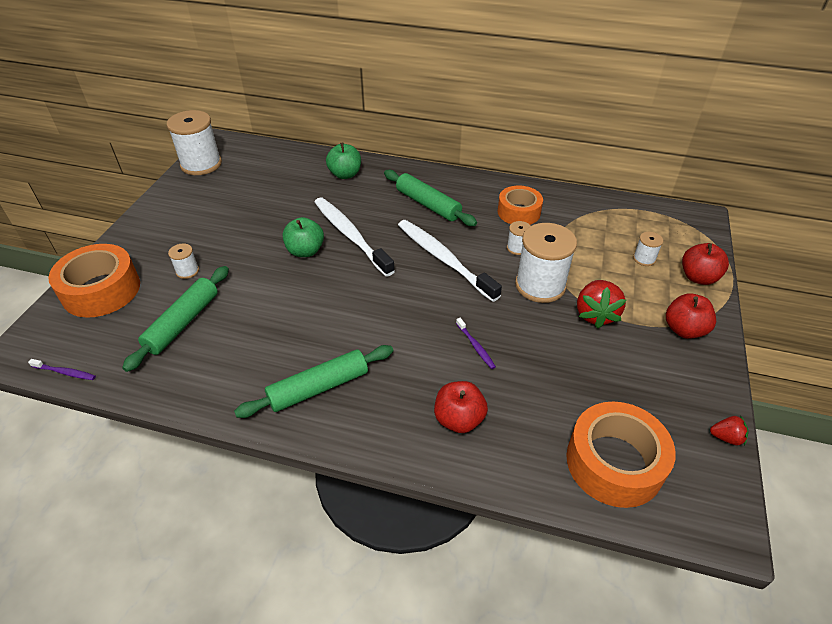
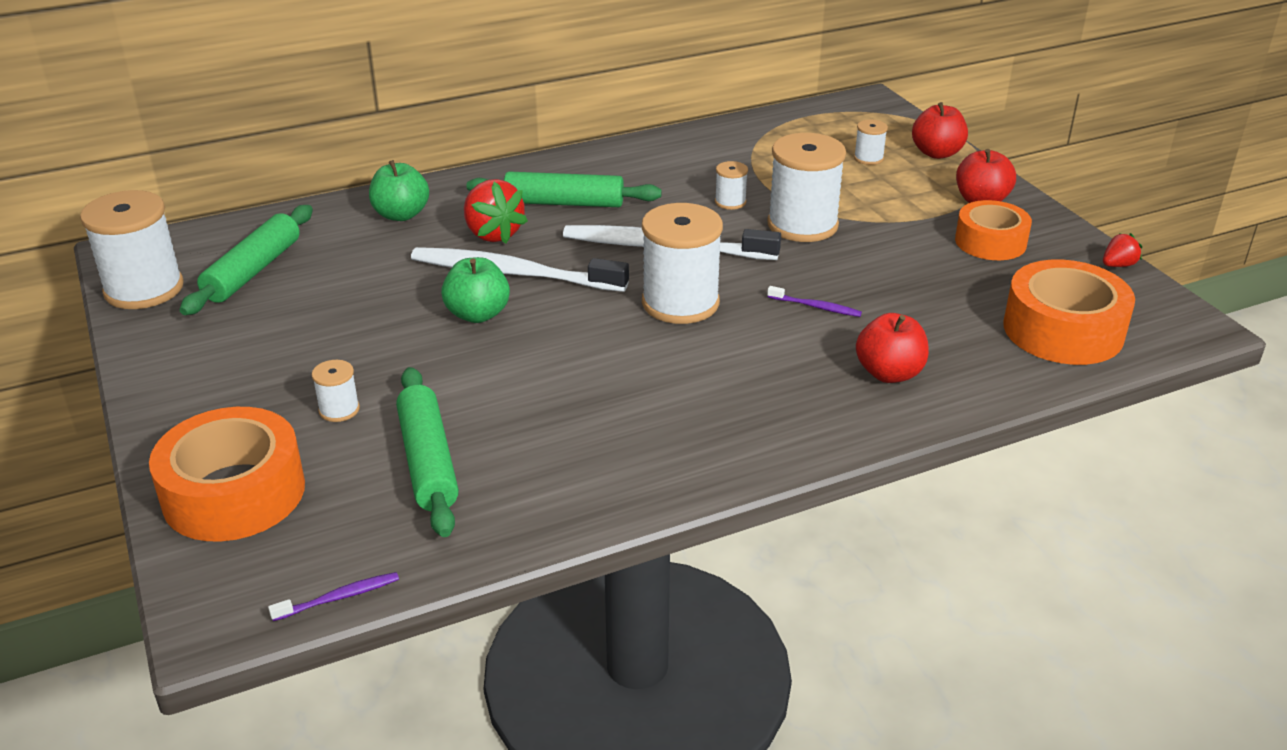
camera: 40 degrees left, 10 degrees down
(319, 388) = (706, 427): green rolling pin -> green rolling pin (253, 271)
(406, 300) = (680, 303): none -> white spool
(519, 212) = (683, 168): orange tape -> orange tape (990, 242)
(595, 314) = (889, 225): red strawberry -> red strawberry (493, 234)

